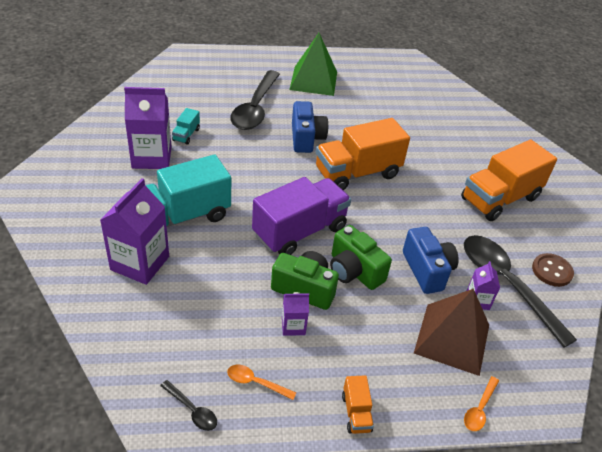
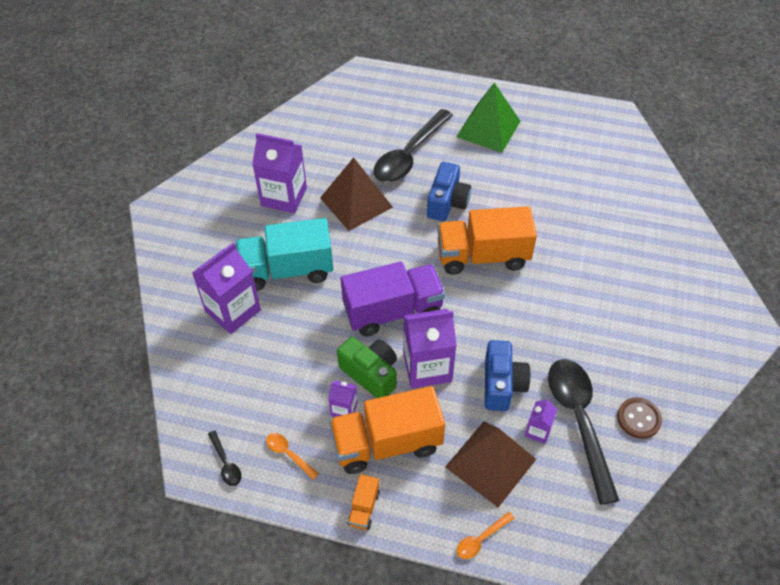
camera: 25 degrees right, 10 degrees up
(186, 135) = (326, 176): turquoise truck -> none
(223, 151) = (356, 202): none -> brown pyramid
(354, 271) = (427, 367): green camera -> purple carton
(500, 199) = (627, 320): orange truck -> orange truck (387, 443)

